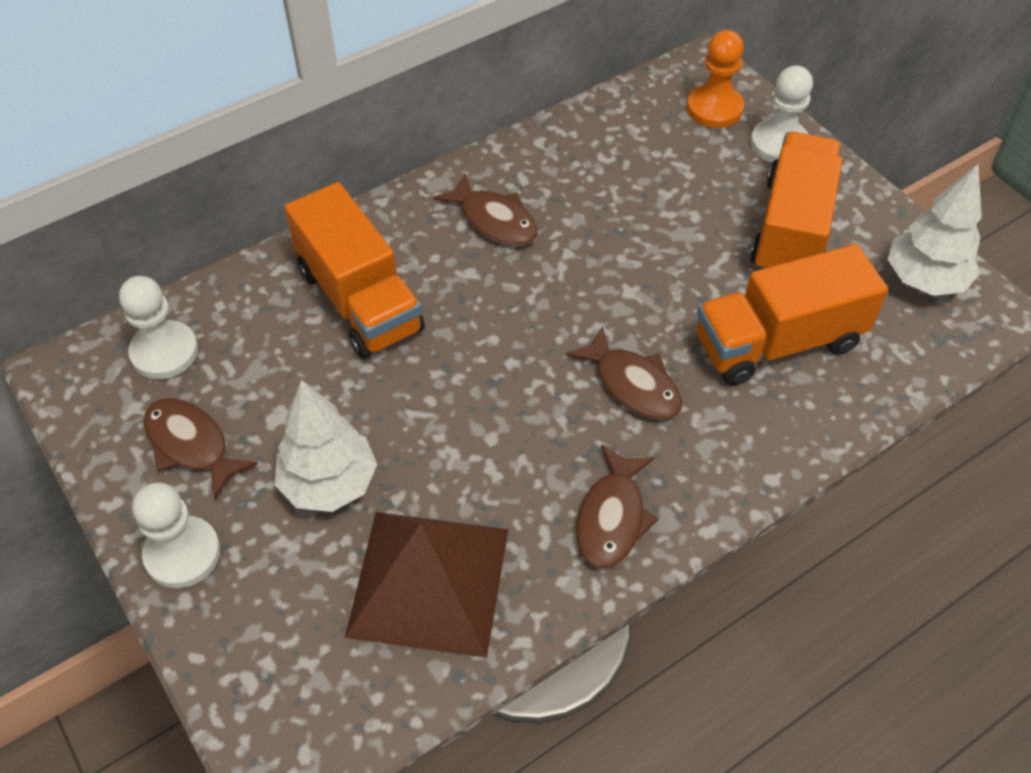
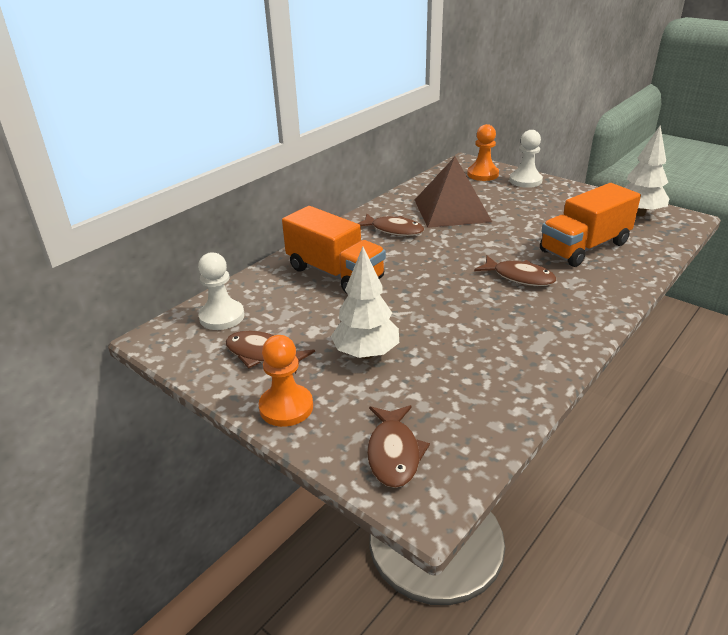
camera: 15 degrees left, 20 degrees down
(182, 554) = (286, 407): white pawn -> orange pawn
(428, 582) = (460, 385): brown pyramid -> brown pyramid (452, 210)
(612, 518) = (551, 333): brown fish -> brown fish (394, 453)
(791, 229) = (556, 207): orange truck -> none

